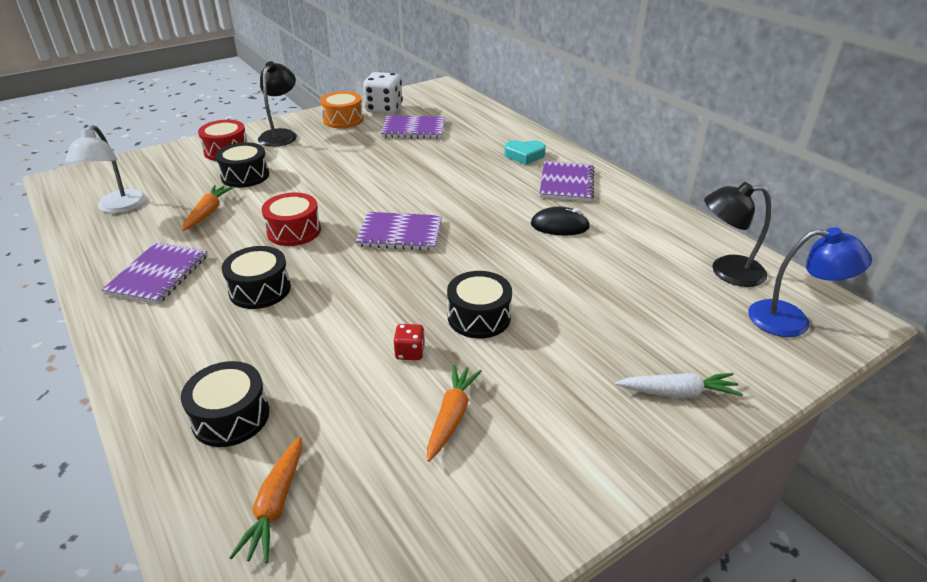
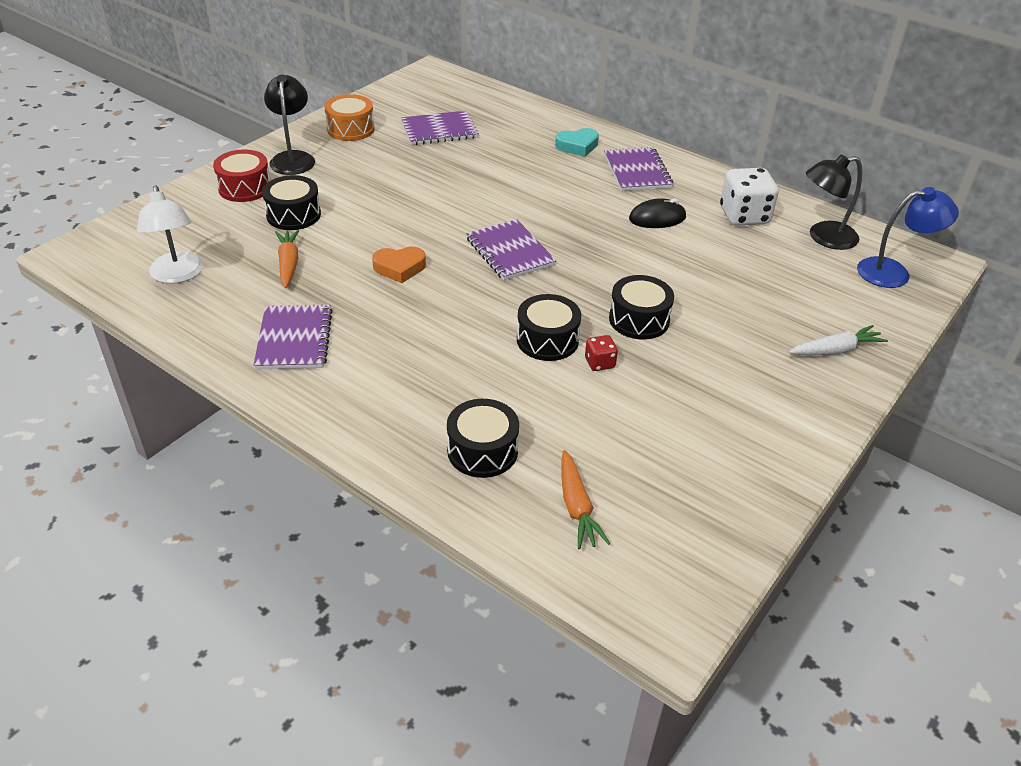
camera: 20 degrees left, 5 degrees up
(260, 290) = (414, 334): black drum -> black drum (547, 340)
(294, 231) = (399, 268): red drum -> orange heart
(384, 109) = (388, 109): white dice -> white dice (744, 216)
(400, 233) = (510, 252): purple notebook -> purple notebook turned 75 degrees clockwise
(451, 416) = (671, 408): orange carrot -> none

